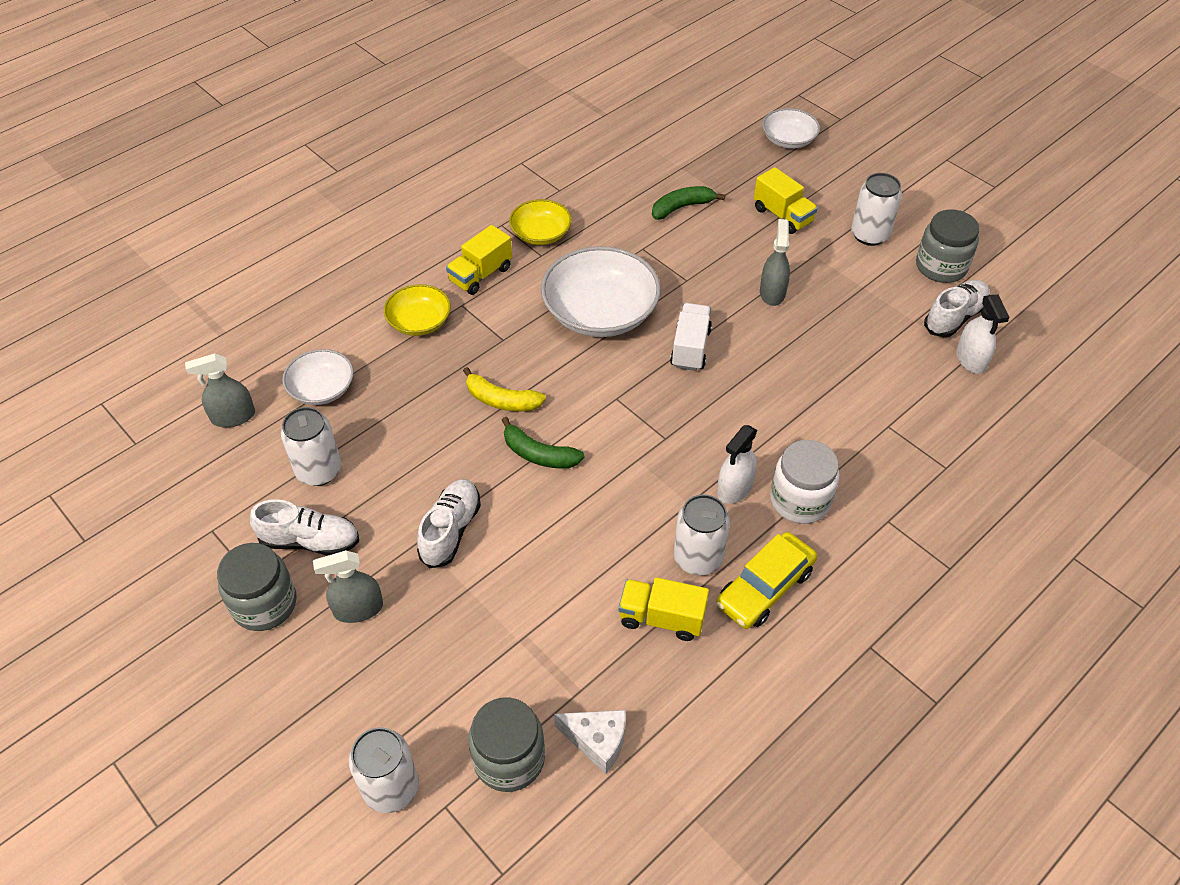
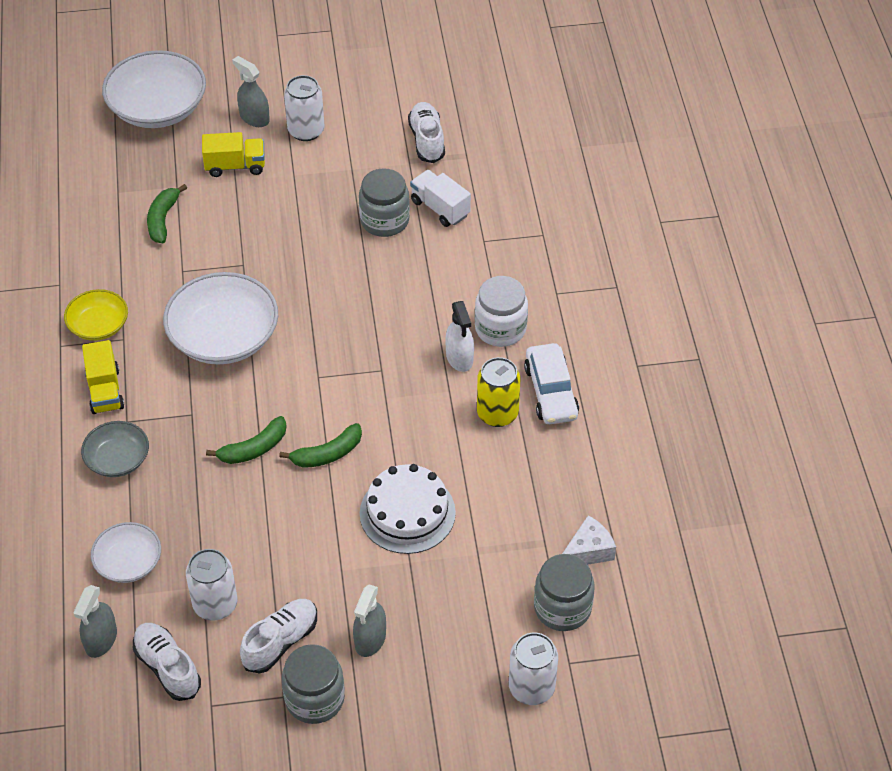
camera: 55 degrees left, 0 degrees up
(419, 322) = (117, 459): yellow bowl -> grey bowl
(451, 530) = (349, 546): white shoe -> white shoe (167, 667)
(501, 400) = (253, 449): yellow banana -> green banana
(522, 553) = (407, 513): none -> white cake
(661, 618) = (527, 462): yellow truck -> none
(690, 348) = (312, 304): white truck -> white truck (440, 208)
(698, 558) = (497, 413): white can -> yellow can
(764, 588) = (551, 392): yellow car -> white car
(772, 293) = (306, 223): grey spray bottle -> grey spray bottle (254, 118)
(788, 140) = (158, 108): white bowl -> white bowl, size x1.78
(941, 267) = (375, 114): grey jar -> grey jar (384, 220)
(970, 359) = (470, 159): white spray bottle -> none

